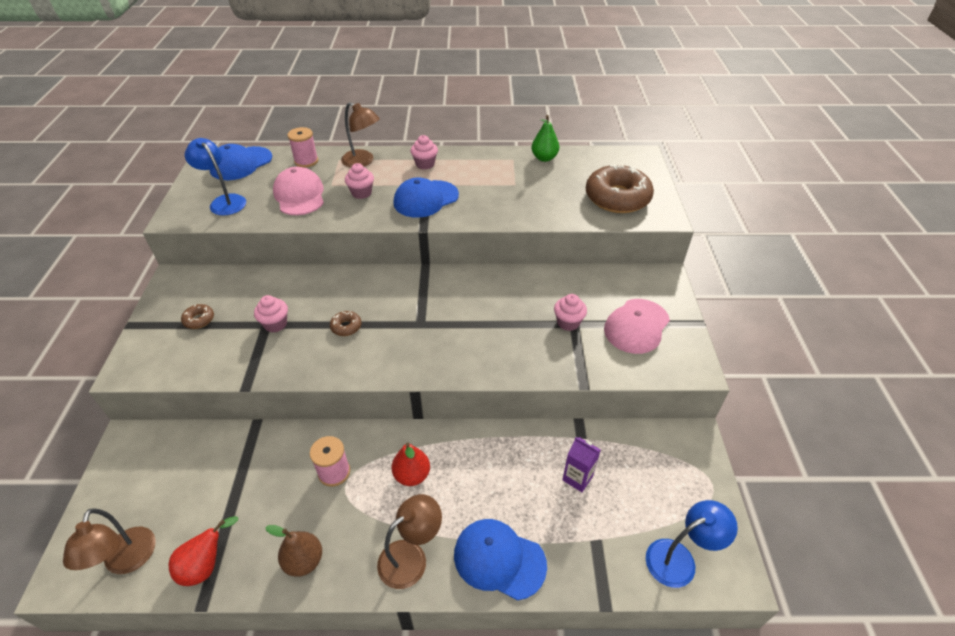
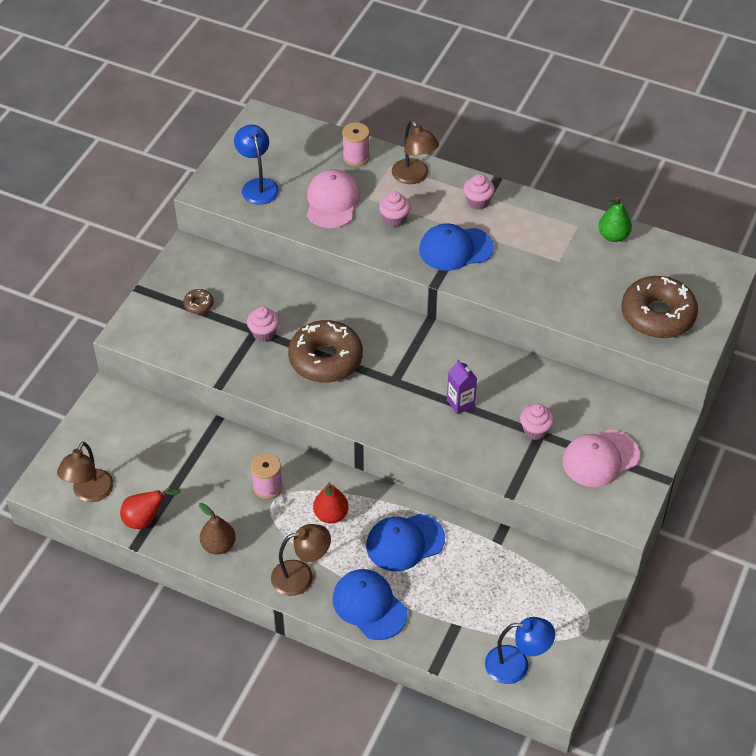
camera: 25 degrees right, 5 degrees up
(241, 164) = (289, 139): blue cap -> blue cap (404, 542)
(346, 327) = (325, 359): brown donut -> brown donut, size x2.39
(577, 478) = (471, 573): purple carton -> purple carton (460, 403)

